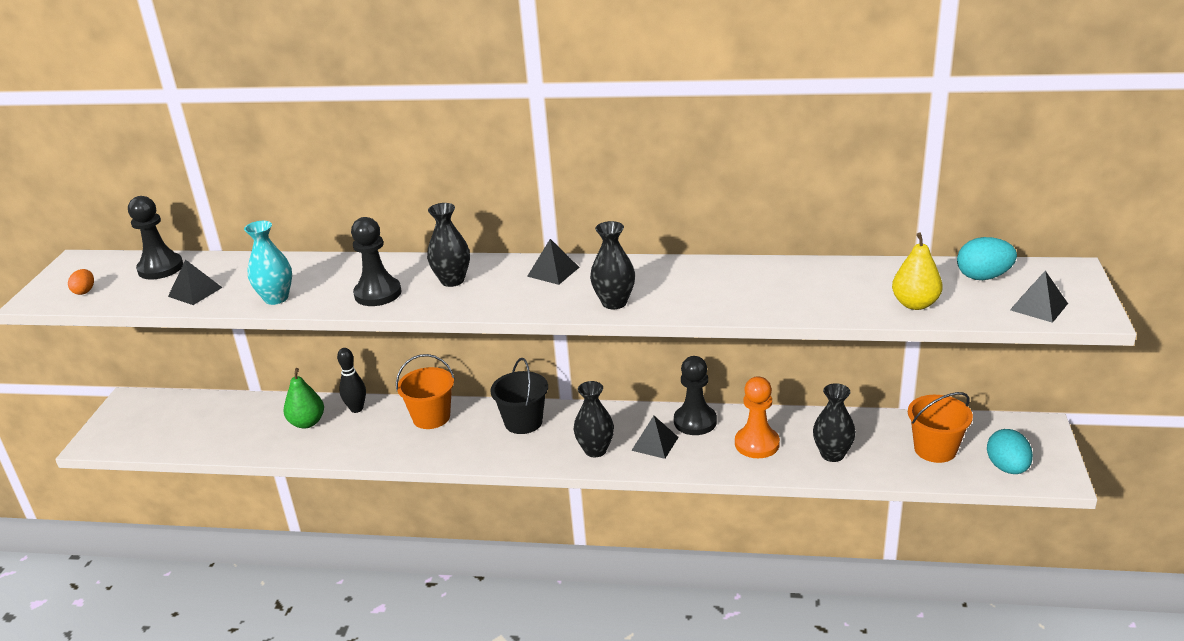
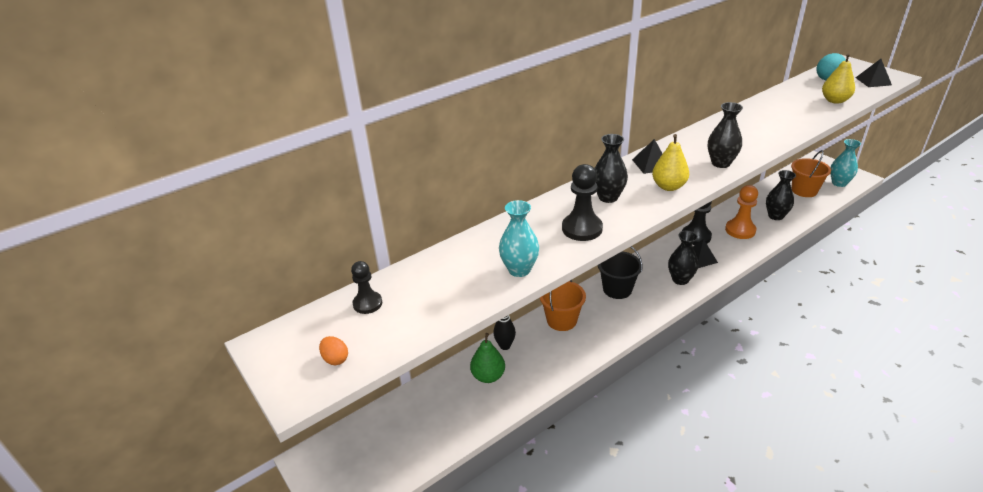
camera: 45 degrees left, 5 degrees up
(160, 268) = (367, 303): black pawn -> black pawn, size x0.64
(195, 292) = (443, 301): black pyramid -> none
(518, 298) = (668, 186): none -> yellow pear
(1007, 468) = (839, 183): turquoise egg -> turquoise vase

